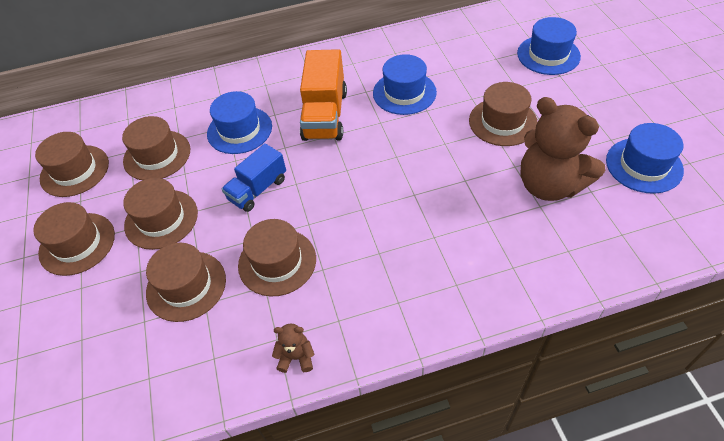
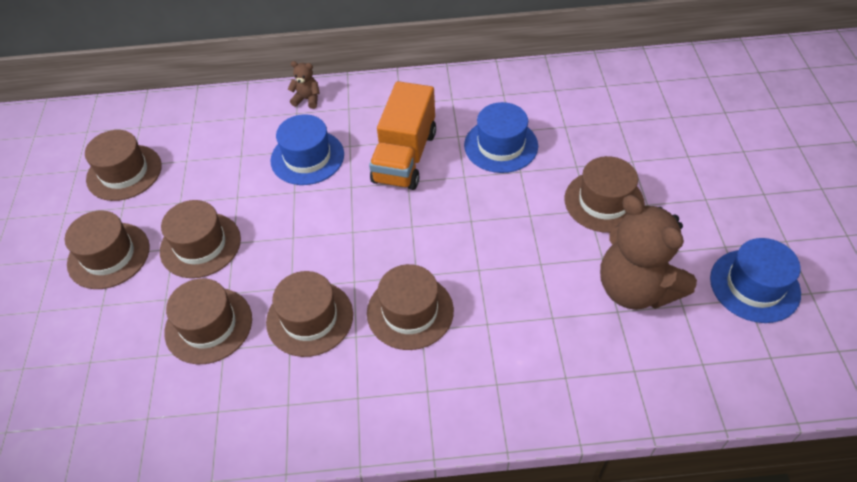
camera: 10 degrees right, 0 degrees up
(157, 155) = (213, 171): brown hat -> brown hat (410, 311)
(258, 189) = (310, 231): blue truck -> none
(296, 357) = (303, 429): brown teddy bear -> brown teddy bear (307, 99)
(548, 55) = (682, 128): blue hat -> none

